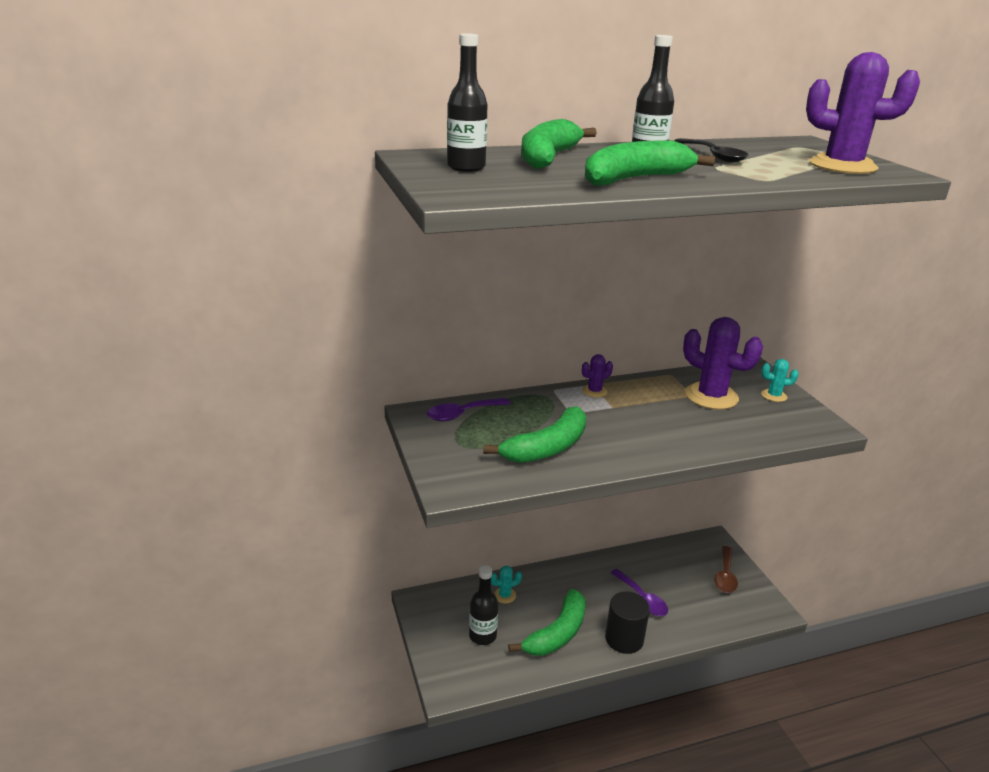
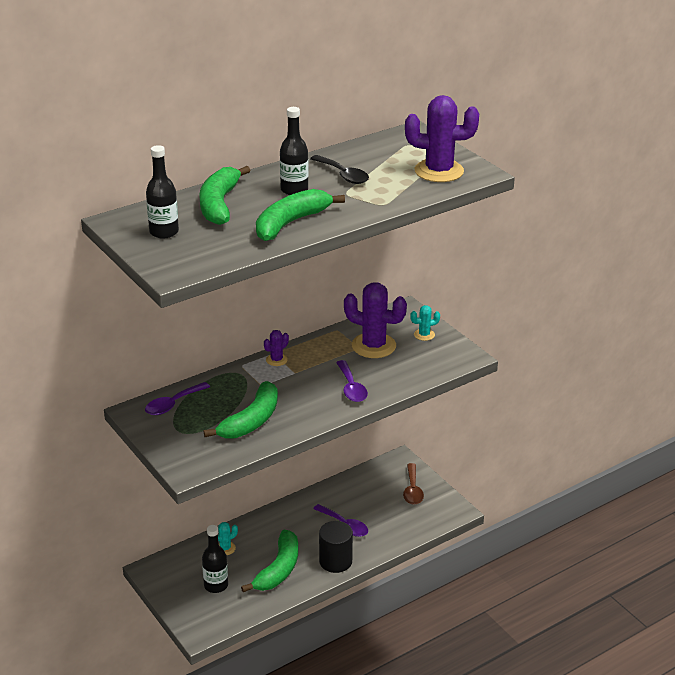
camera: 15 degrees left, 5 degrees up
(678, 434) = (351, 388): none -> purple spoon

